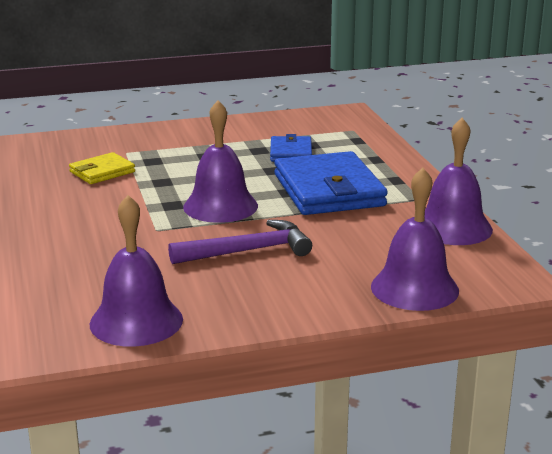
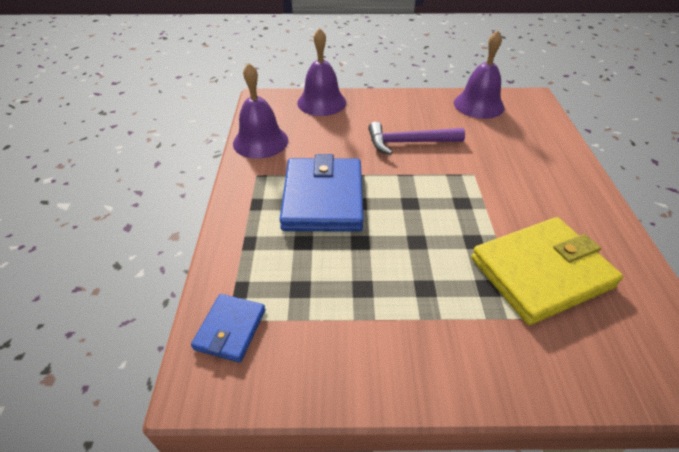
camera: 165 degrees left, 20 degrees up
(102, 172) = (541, 272): yellow wallet -> yellow wallet, size x1.95
(220, 206) = (421, 193): purple bell -> none
(291, 152) = (329, 274): blue wallet -> blue wallet (230, 329)

